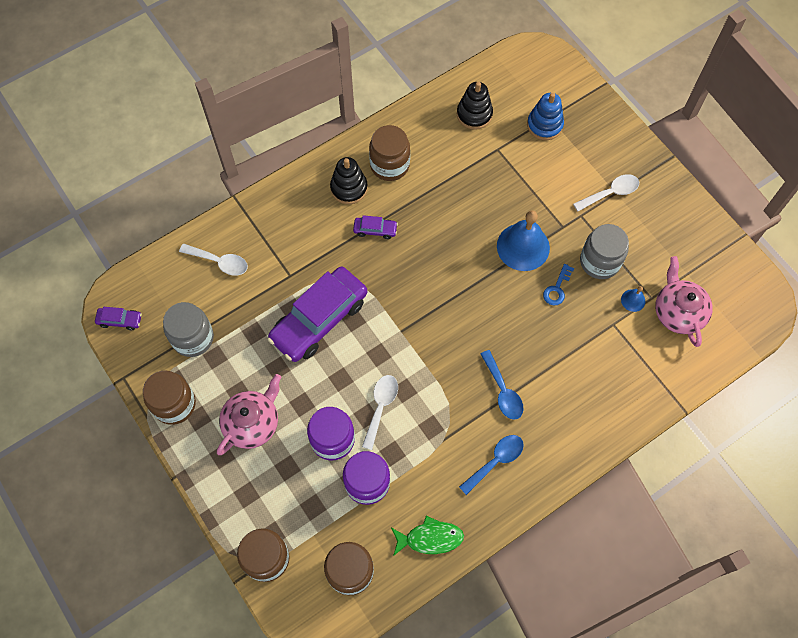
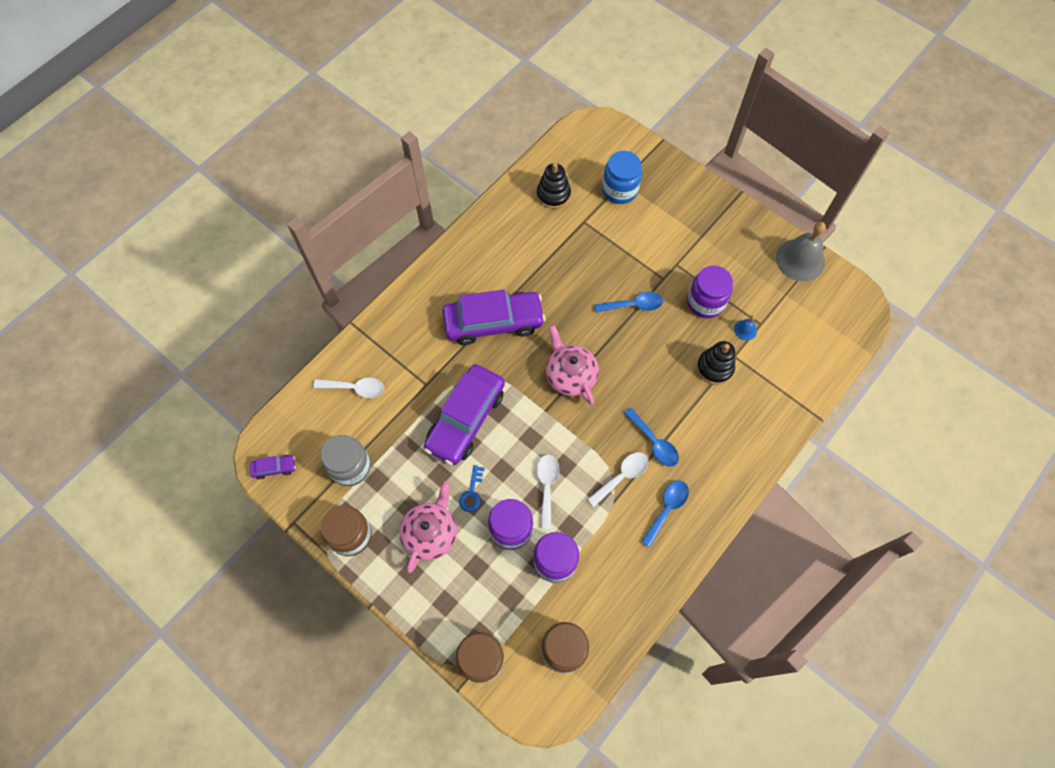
camera: 15 degrees left, 0 degrees up
(349, 188) = (458, 289): black stacking toy -> black stacking toy (715, 368)
(375, 230) = (493, 322): purple car -> purple car, size x2.38
(389, 165) = (489, 259): brown jar -> none
(430, 538) = (628, 597): green fish -> none
(523, 247) = (633, 305): blue bell -> blue spoon
(544, 125) = (620, 190): blue stacking toy -> blue jar
(557, 288) = (675, 336): blue key -> blue key (472, 492)
(599, 261) = (705, 302): grey jar -> purple jar
(610, 193) = (696, 238): white spoon -> white spoon (622, 476)
(678, 312) = (788, 330): pink teapot -> pink teapot (570, 375)
(714, 241) = (800, 260): none -> grey bell

